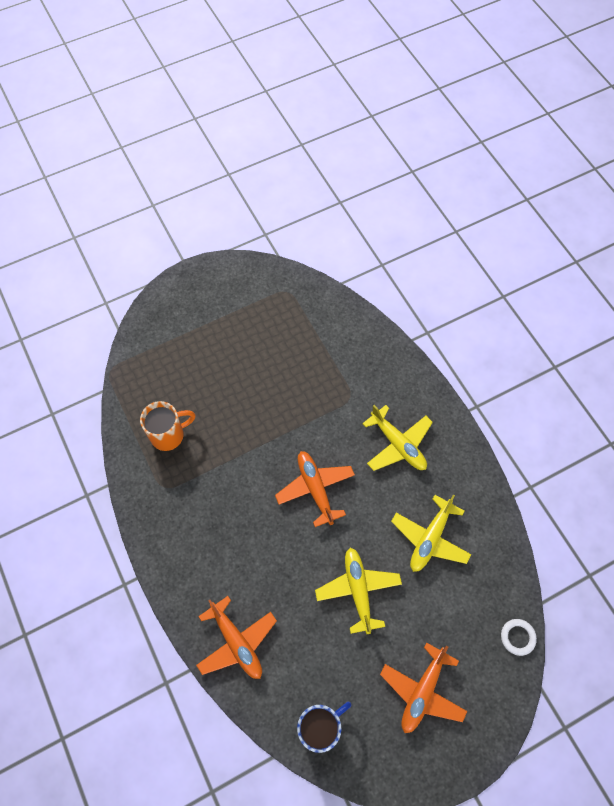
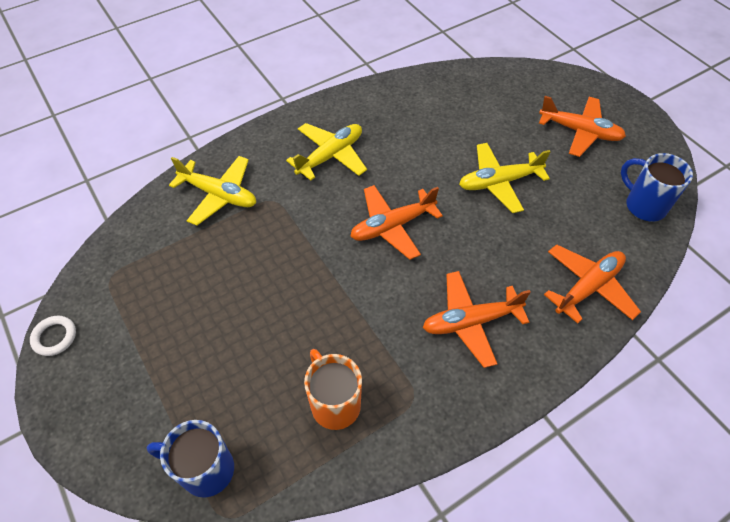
camera: 95 degrees left, 10 degrees down
(139, 359) = (205, 470): none -> blue mug
(218, 537) = (471, 322): none -> orange plane
(430, 538) = (431, 129): yellow plane -> yellow plane (219, 195)
(517, 637) = (510, 71): white ring -> white ring (54, 337)

